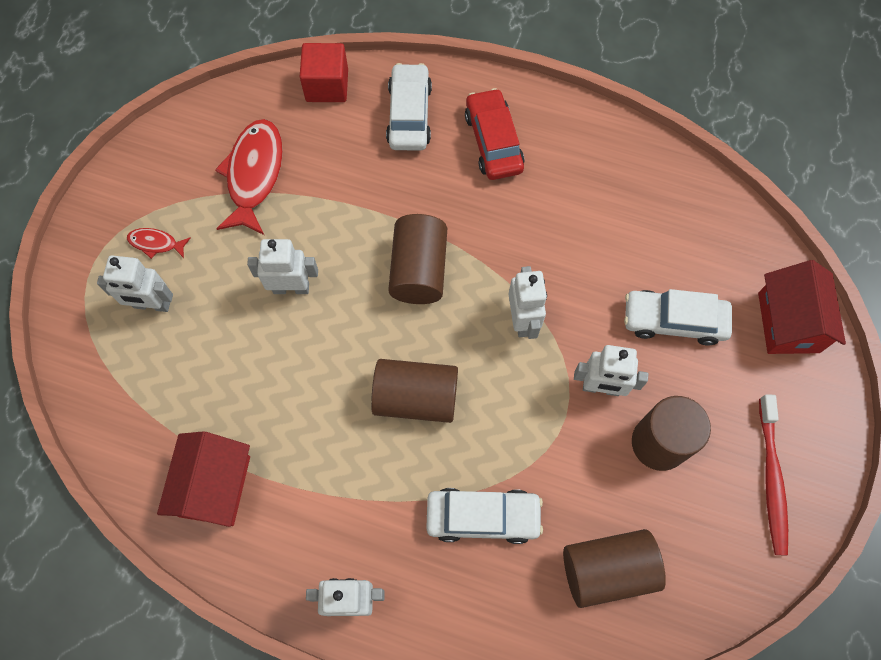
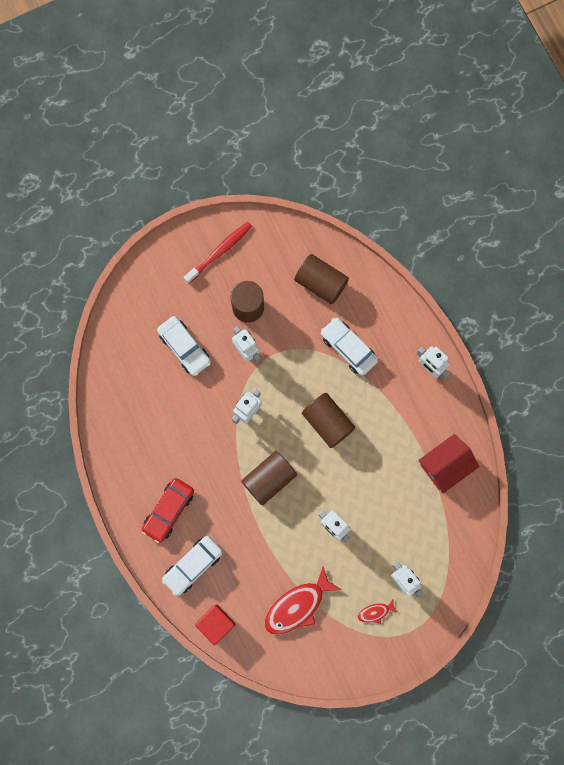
camera: 135 degrees left, 10 degrees up
(156, 243) = (375, 612): red fish -> red fish turned 105 degrees clockwise
(788, 322) = (138, 300): red house -> none

